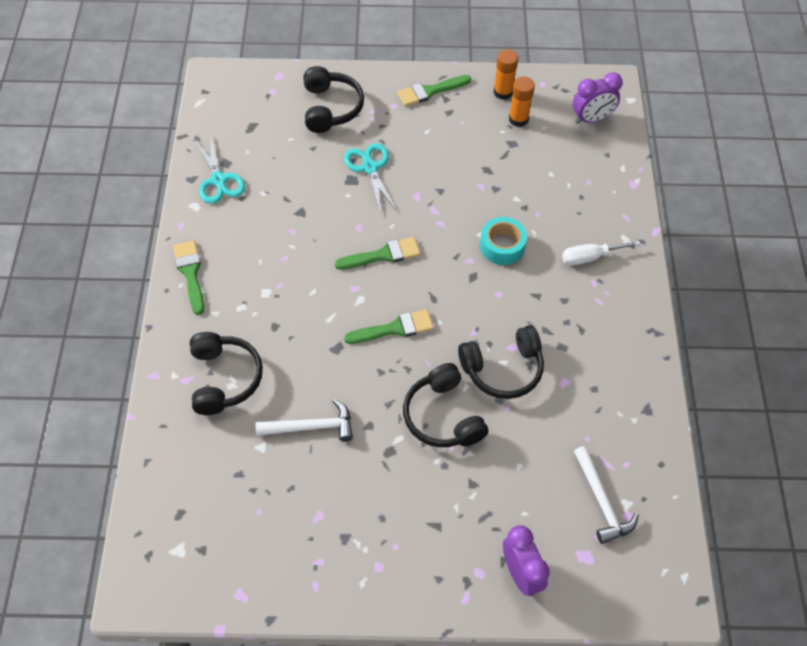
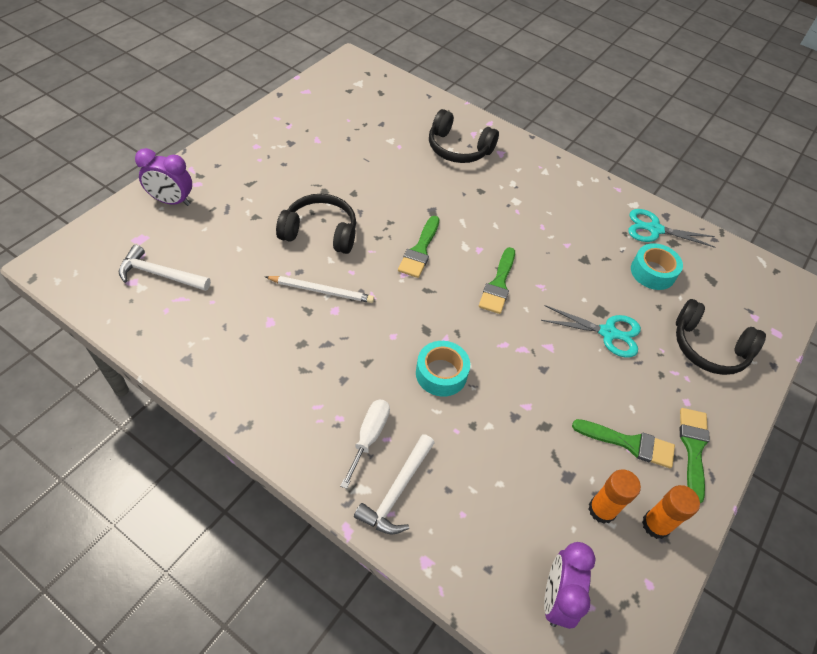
camera: 120 degrees right, 5 degrees down
(190, 273) = (565, 173): green brush -> green brush (629, 443)
(276, 164) = (652, 272): none -> turquoise tape
(311, 427) = (381, 167): white hammer -> white hammer (396, 491)
(503, 369) = (321, 291): black headphones -> white pencil

